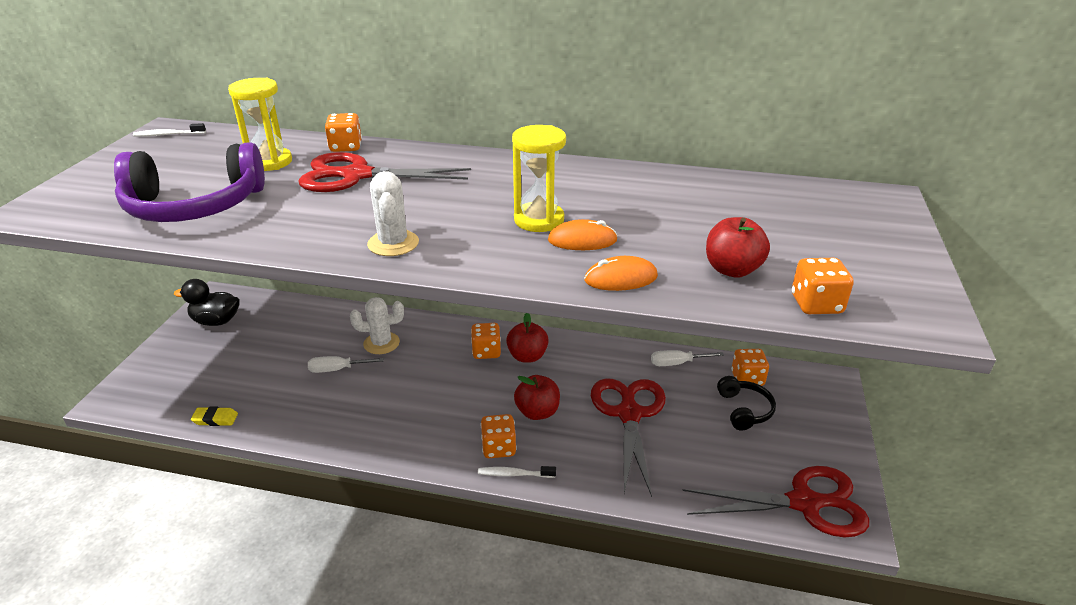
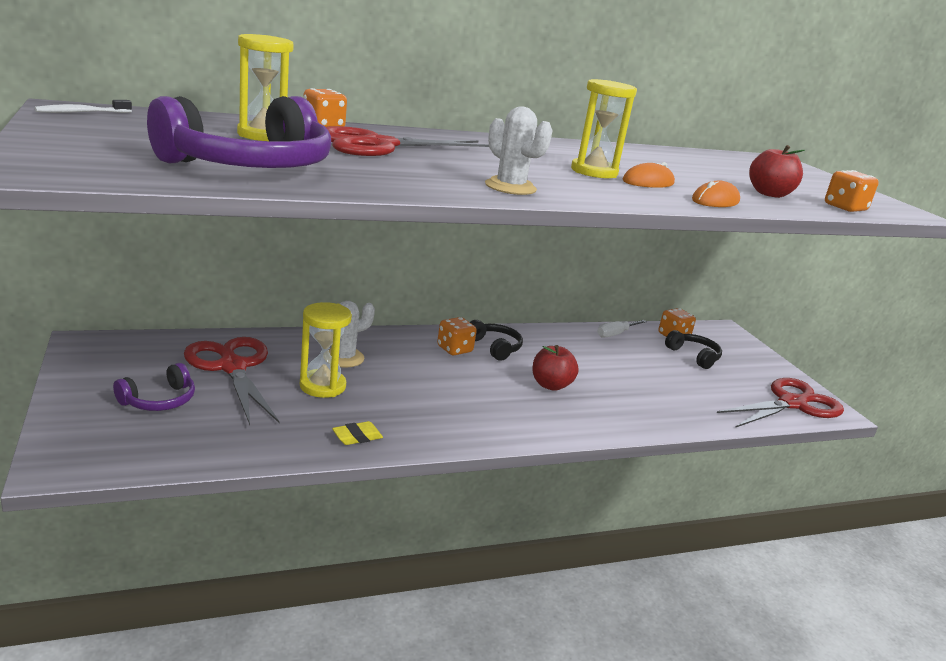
camera: 35 degrees left, 10 degrees down
(215, 358) = (159, 400): none -> purple headphones
(215, 419) = (231, 454): yellow eraser -> yellow eraser (357, 437)
(216, 321) = (115, 366): black duck -> none
(337, 369) = (322, 386): white screwdriver -> yellow hourglass
(499, 448) = (550, 416): orange dice -> none
(514, 474) = (585, 432): white toothbrush -> none
(527, 356) = (494, 347): red apple -> black headphones
(629, 414) = (621, 373): red scissors -> red scissors (232, 367)

